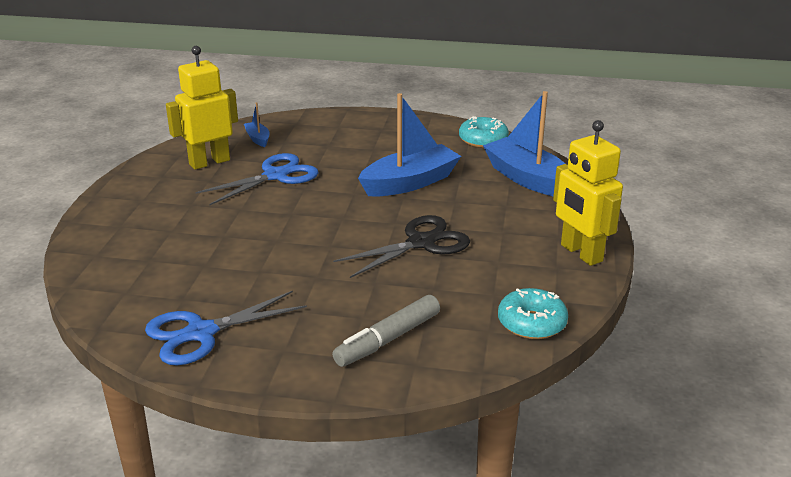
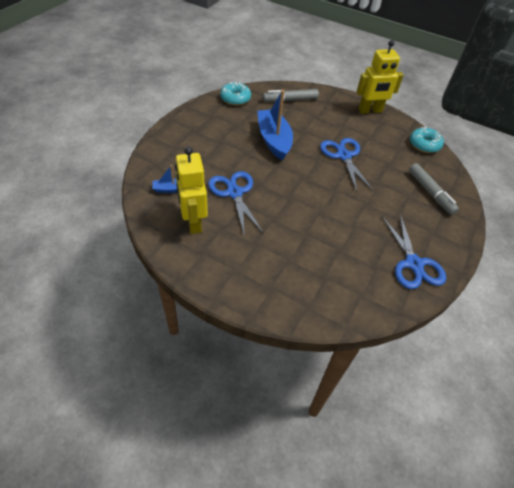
camera: 75 degrees left, 20 degrees up
(421, 242) = (343, 156): black scissors -> blue scissors
(527, 178) = (290, 100): blue boat -> grey marker

